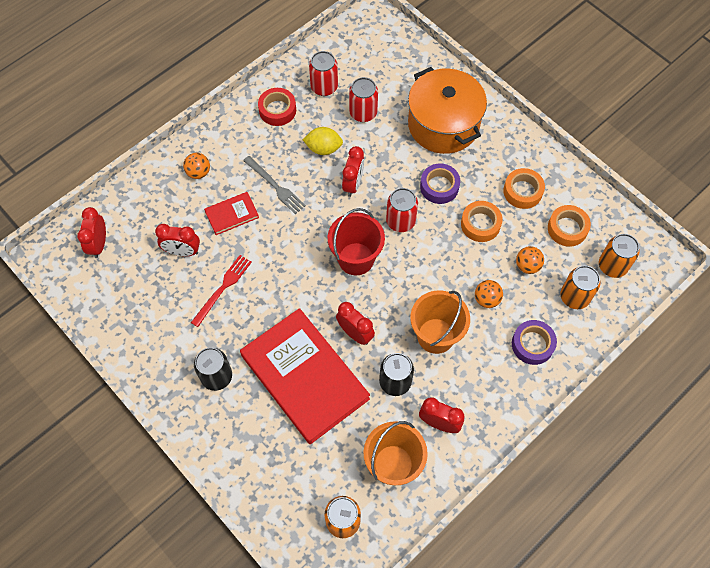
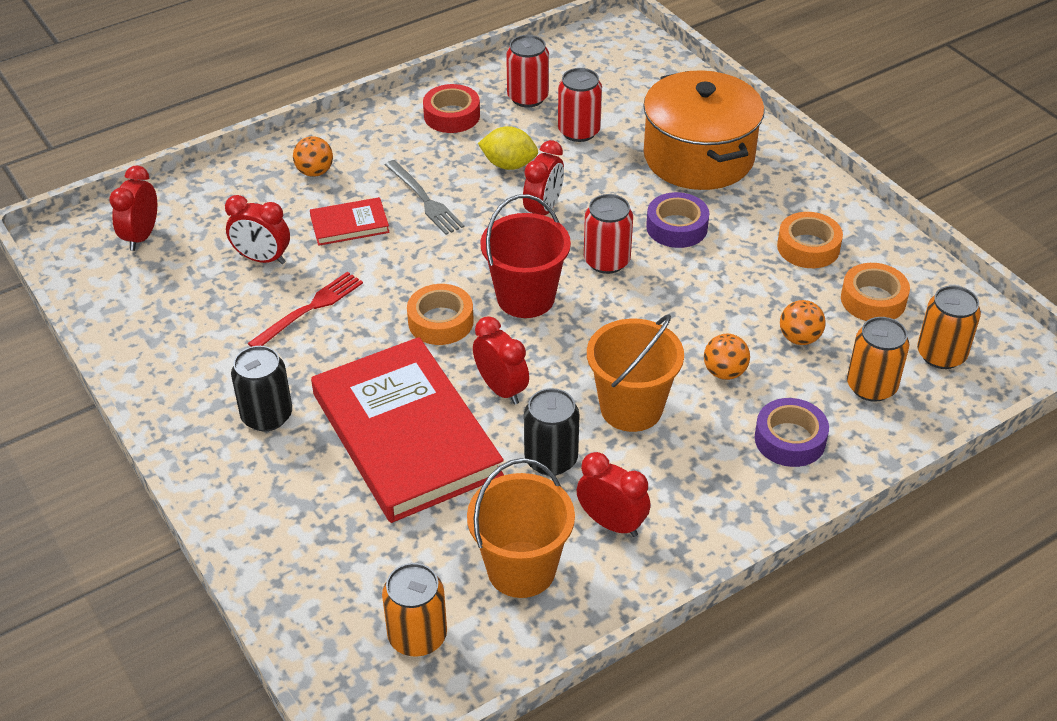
camera: 10 degrees right, 20 degrees down
(480, 224) = (733, 279): orange tape -> orange tape (440, 321)

